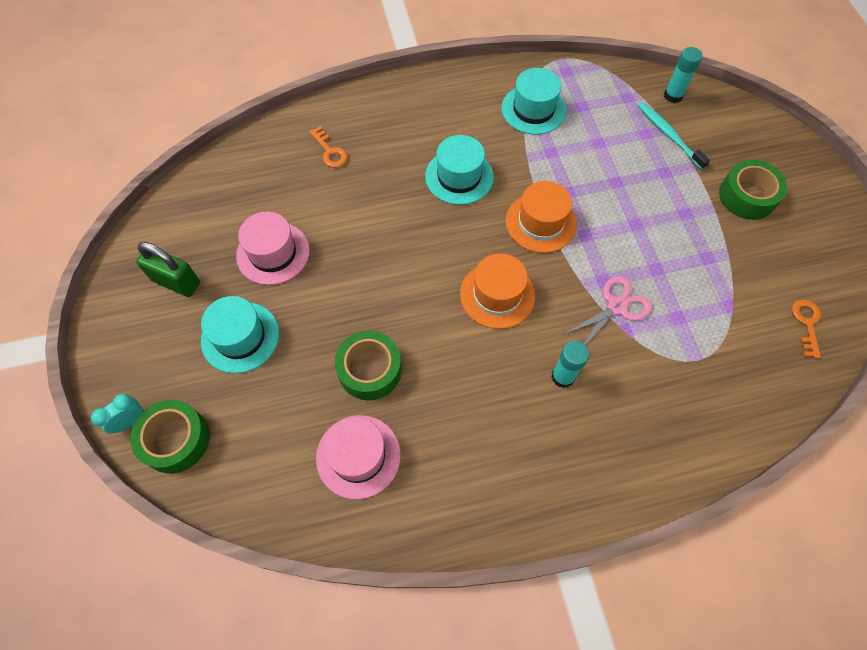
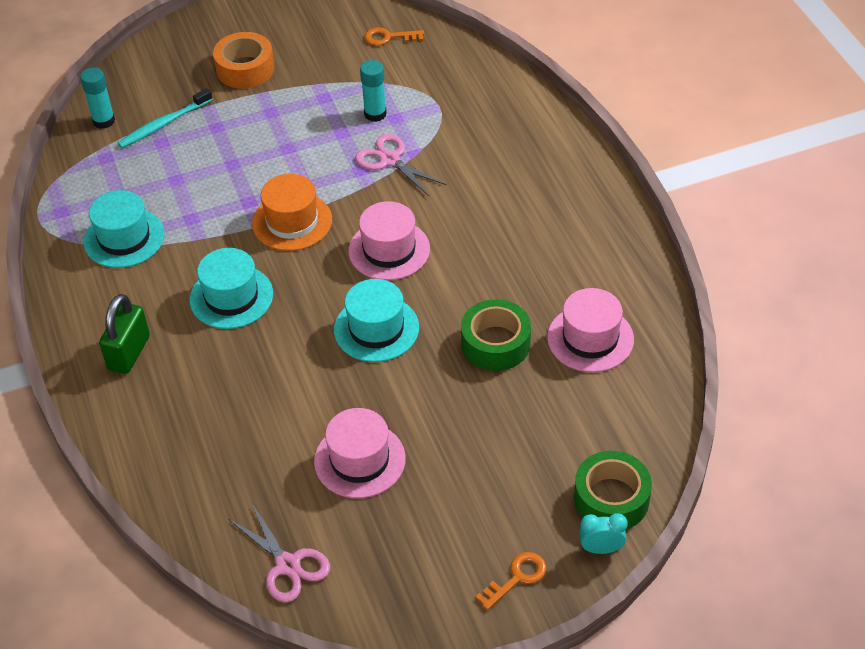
camera: 95 degrees left, 15 degrees down
(130, 421) = (601, 549): turquoise clock -> turquoise clock turned 135 degrees clockwise
(176, 282) = (414, 553): green padlock -> green padlock (129, 353)
(195, 201) = (287, 565): none -> pink scissors
(240, 337) = (478, 468): turquoise hat -> turquoise hat (376, 329)
(330, 151) = (196, 430): orange key -> orange key (516, 578)
(497, 295) = (389, 250): orange hat -> pink hat
(563, 377) = (474, 195): turquoise glue stick -> turquoise glue stick (375, 114)
(747, 196) = (245, 69): green tape -> orange tape

